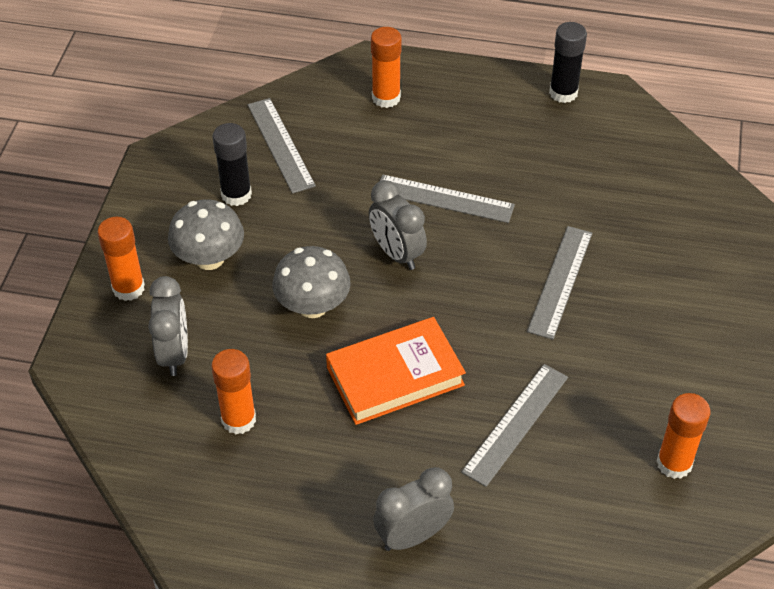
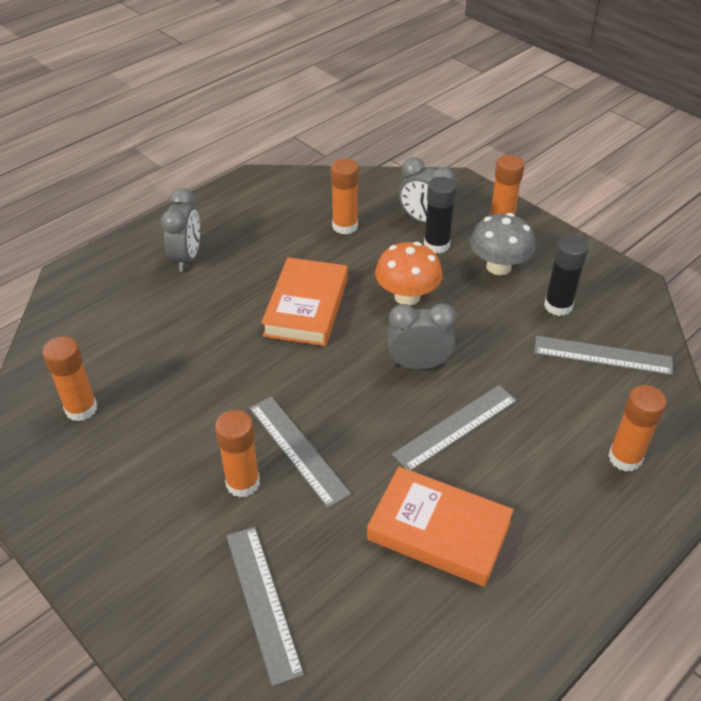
camera: 125 degrees right, 5 degrees down
(313, 306) = (407, 296): grey mushroom -> orange mushroom
(515, 423) = (205, 345): grey ruler -> grey ruler (263, 601)
(547, 165) = (439, 530): none -> orange book
(563, 93) = (539, 620): black glue stick -> black glue stick (436, 245)
(623, 296) = (243, 483): none -> orange glue stick

